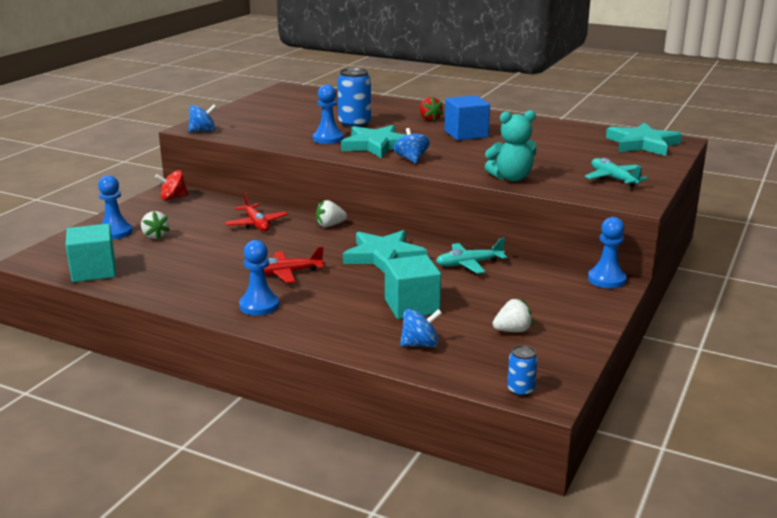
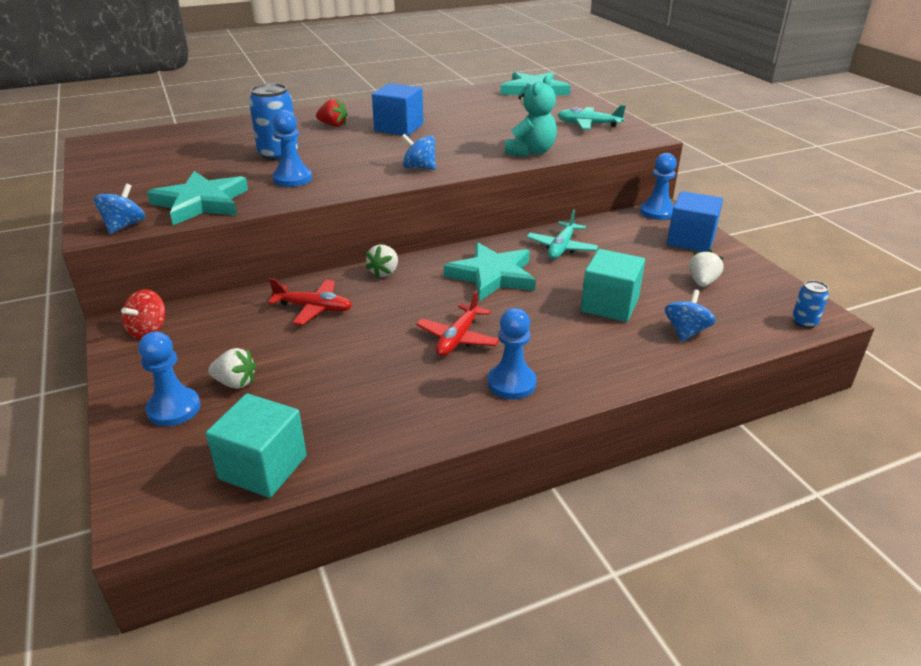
camera: 50 degrees left, 10 degrees up
(376, 145) = (355, 167): turquoise star -> turquoise star (201, 203)
(581, 306) = (690, 240): none -> blue cube

